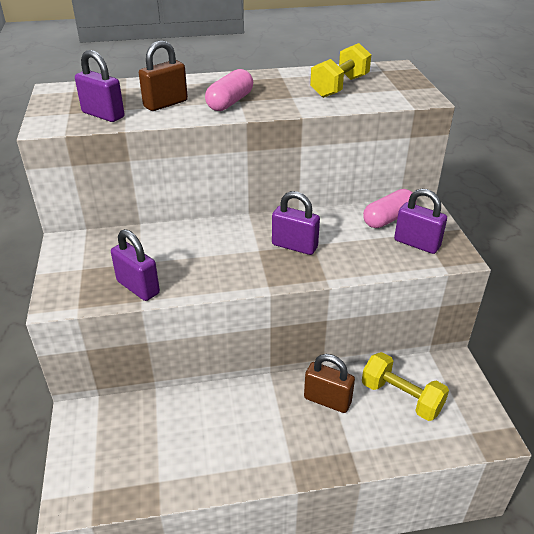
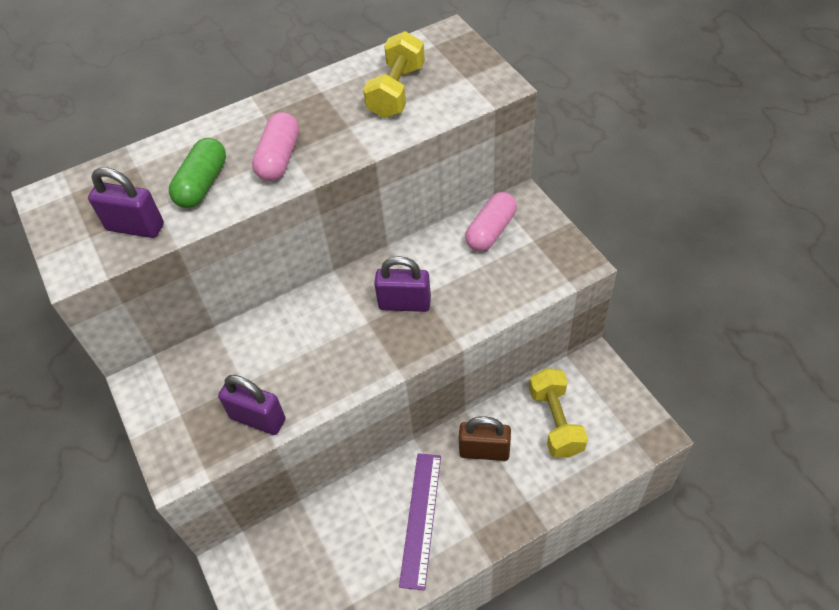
camera: 15 degrees left, 15 degrees up
(165, 104) = (202, 184): brown padlock -> green capsule
(249, 434) = (421, 518): none -> purple ruler
(401, 397) = (555, 421): yellow dumbbell -> yellow dumbbell turned 60 degrees clockwise
(416, 244) = (532, 258): purple padlock -> none

